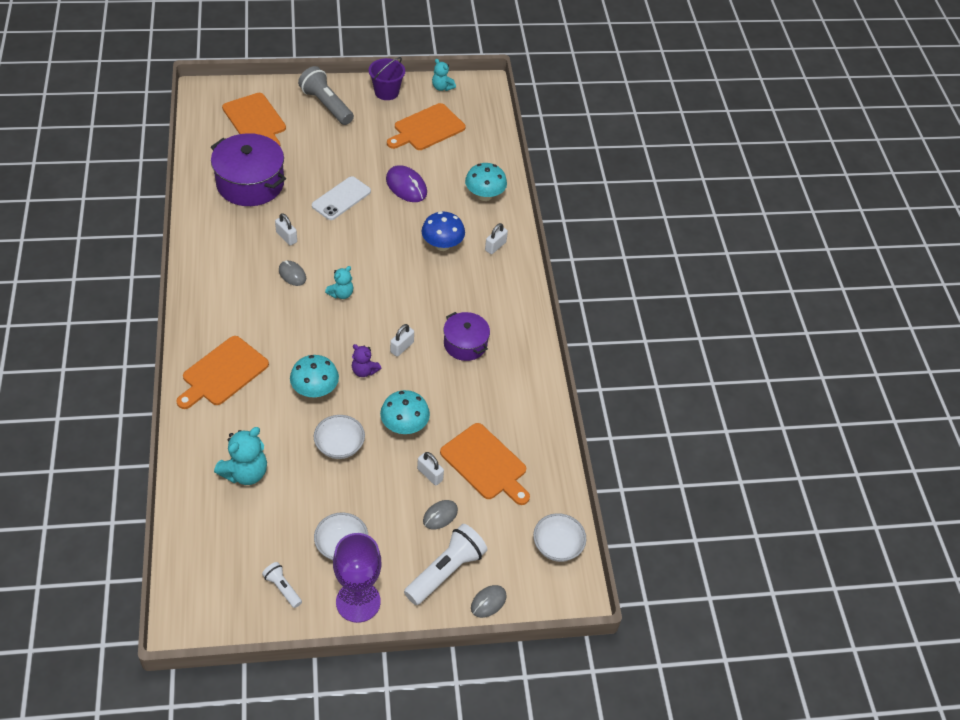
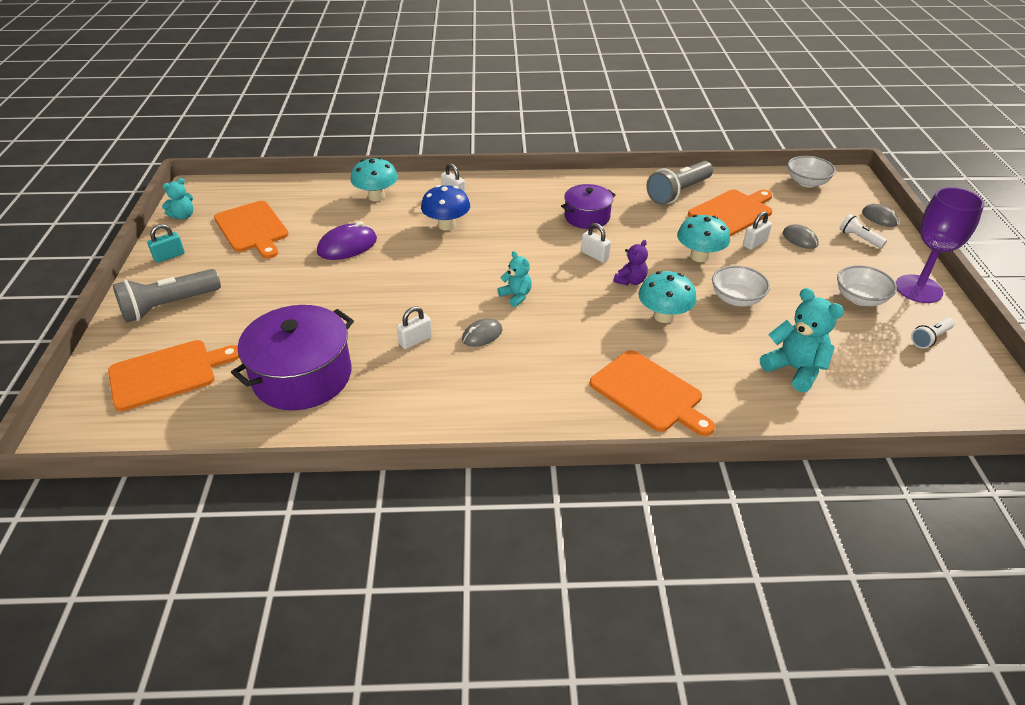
camera: 80 degrees left, 10 degrees down
(341, 198) = (355, 294): white phone -> none
(386, 92) = (169, 256): purple bucket -> turquoise padlock
(445, 571) = (859, 238): white flashlight -> white flashlight, size x0.52
(519, 421) = (678, 192): none -> grey flashlight

